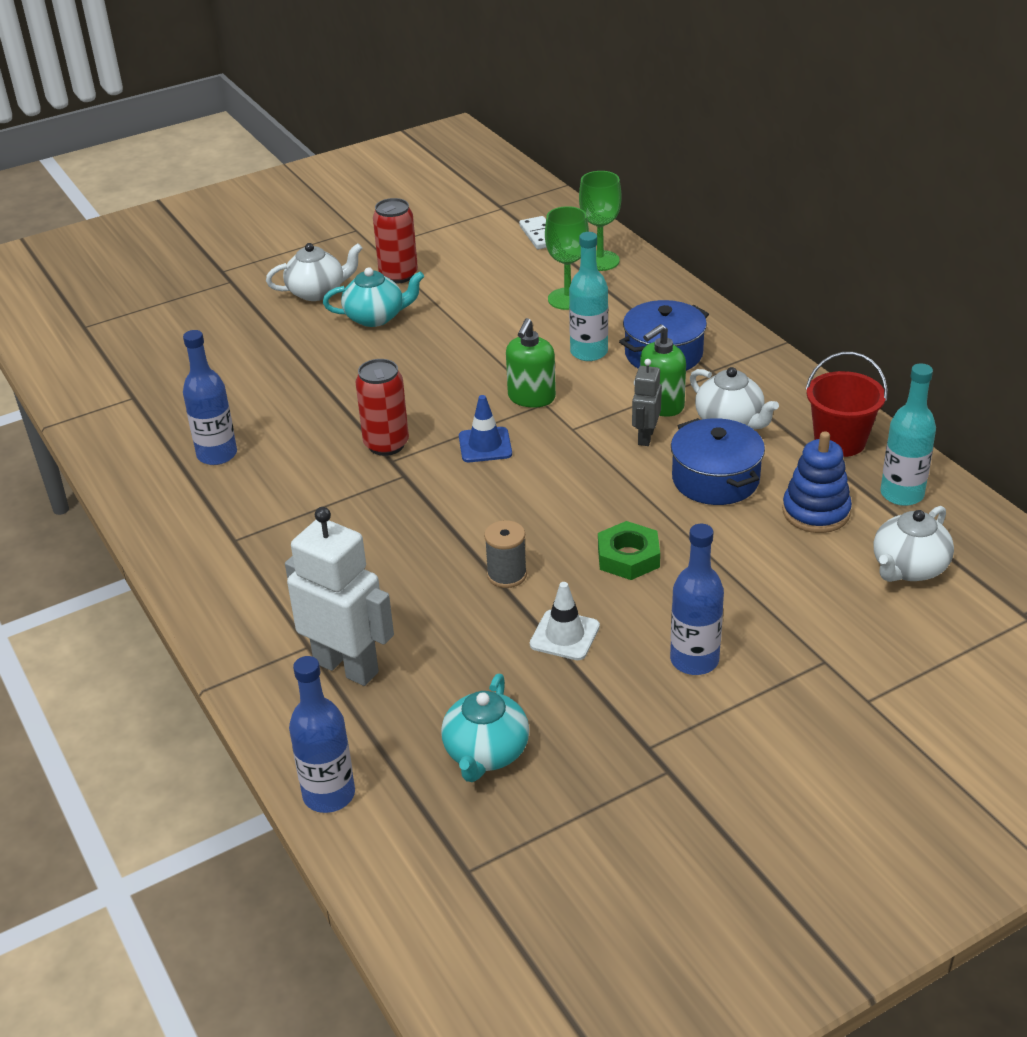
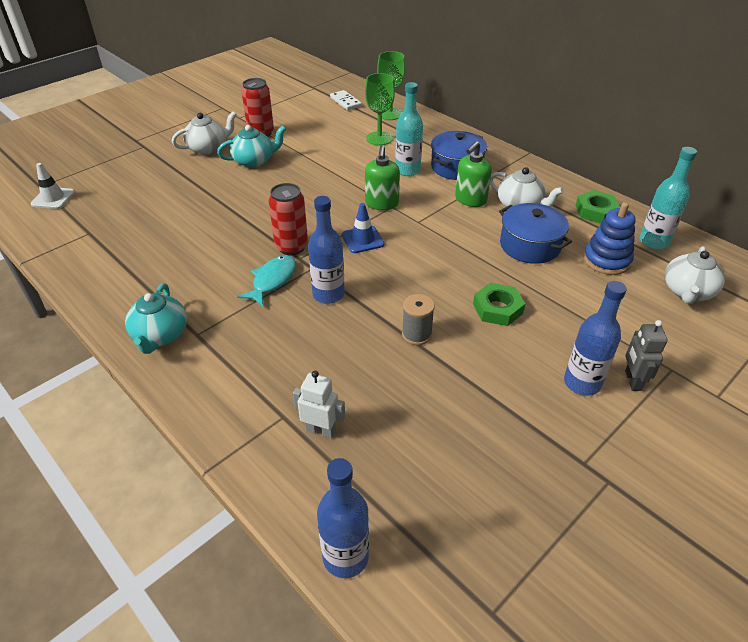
camera: 15 degrees left, 5 degrees up
(217, 454) = (165, 268): blue bottle -> blue bottle (328, 294)
(346, 667) = (321, 430): white robot -> white robot, size x0.54
(347, 485) = (272, 280): none -> turquoise fish
(486, 753) = (461, 491): turquoise teapot -> turquoise teapot (160, 335)
(564, 635) = (479, 377): white traffic cone -> white traffic cone (53, 198)
(645, 437) = (470, 222): grey robot -> grey robot (632, 380)
(840, 441) = (596, 211): red bucket -> green nut

